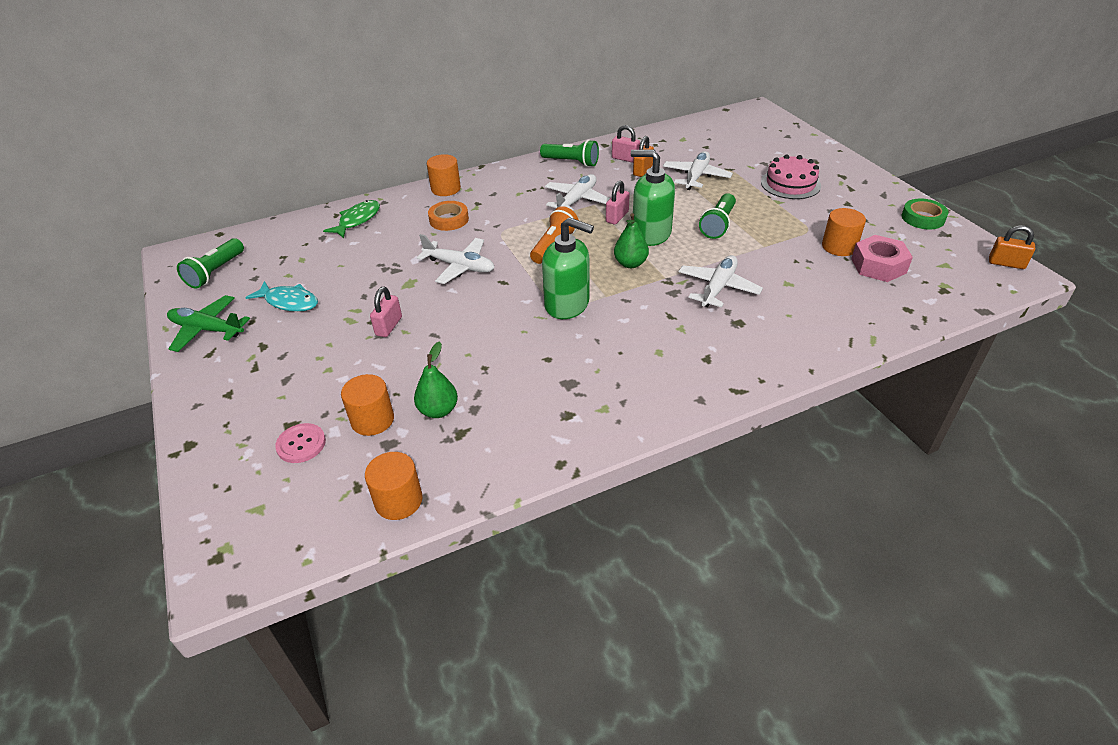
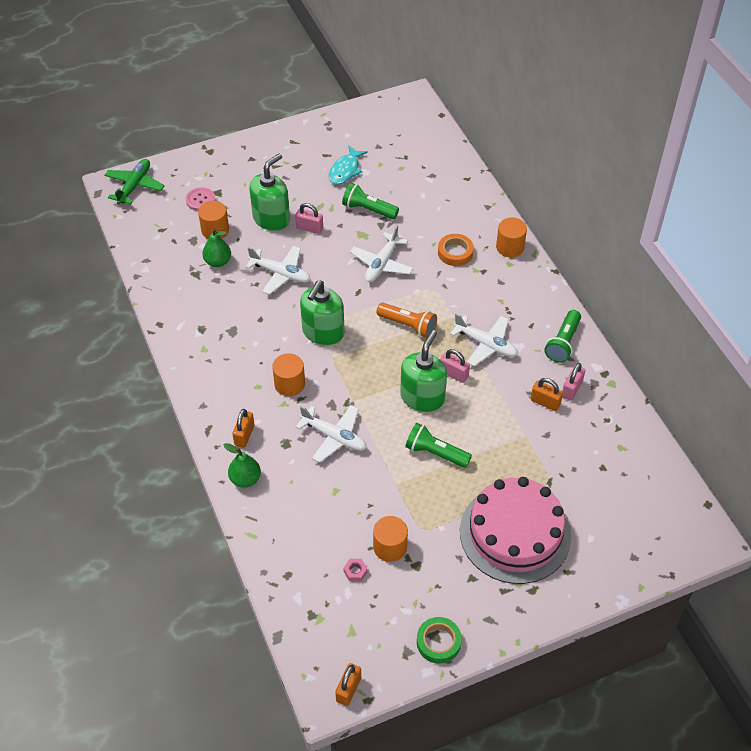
camera: 90 degrees right, 10 degrees up
(207, 330) = (318, 135): green plane -> green plane (134, 186)
(216, 272) = (387, 124): green flashlight -> green flashlight (368, 209)
(357, 220) = (457, 193): green fish -> none
(362, 362) = (271, 219): none -> green soap dispenser
(398, 500) = (147, 249): orange cylinder -> orange cylinder (289, 384)
(630, 263) = (376, 378): green pear -> green pear (245, 479)
(696, 177) = (531, 448): white plane -> white plane (281, 274)
(737, 357) = (244, 435): none -> orange padlock
(790, 184) = (515, 533): pink cake -> pink cake, size x1.71
(878, 266) = (355, 572): pink nut -> pink nut, size x0.46

